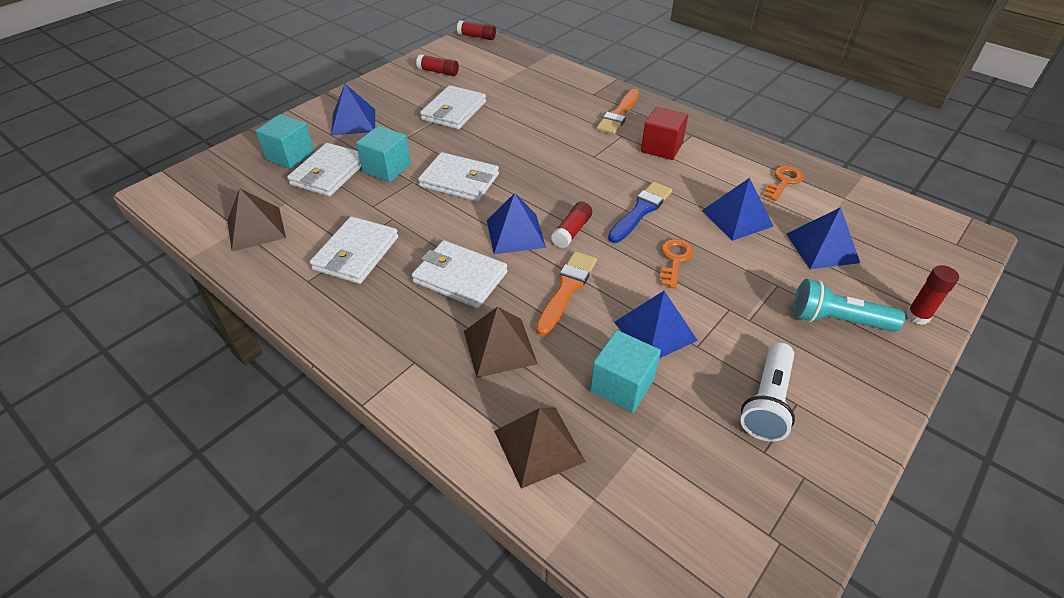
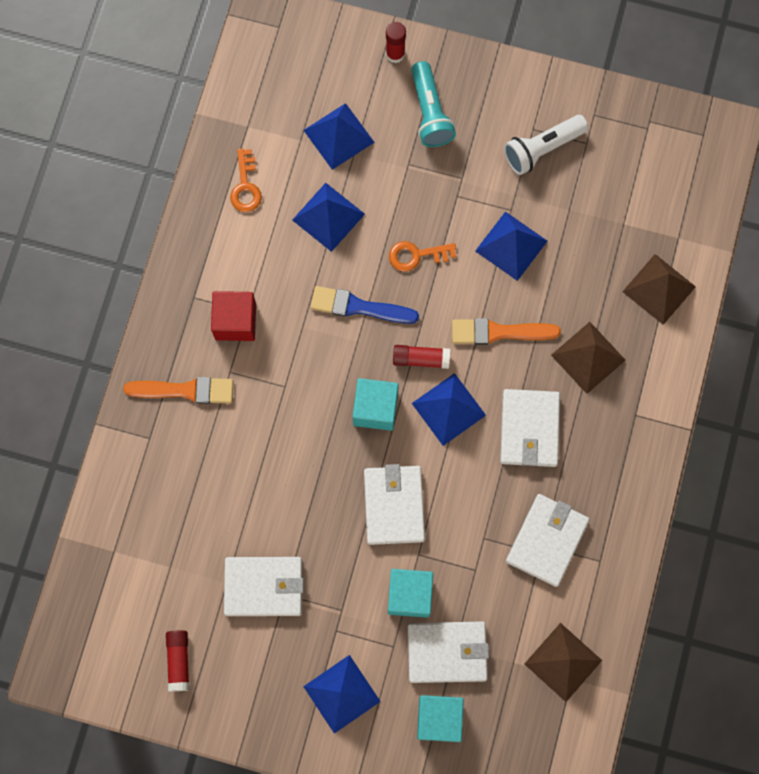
camera: 115 degrees left, 30 degrees up
(356, 253) = (547, 540): white wallet -> white wallet turned 60 degrees counterclockwise
(477, 37) = (55, 664): red glue stick -> none
(622, 385) = (578, 252): turquoise cube -> turquoise cube (375, 409)
(767, 402) = (542, 149): white flashlight -> white flashlight turned 150 degrees clockwise
(783, 182) = (245, 186): orange key -> orange key turned 105 degrees counterclockwise

